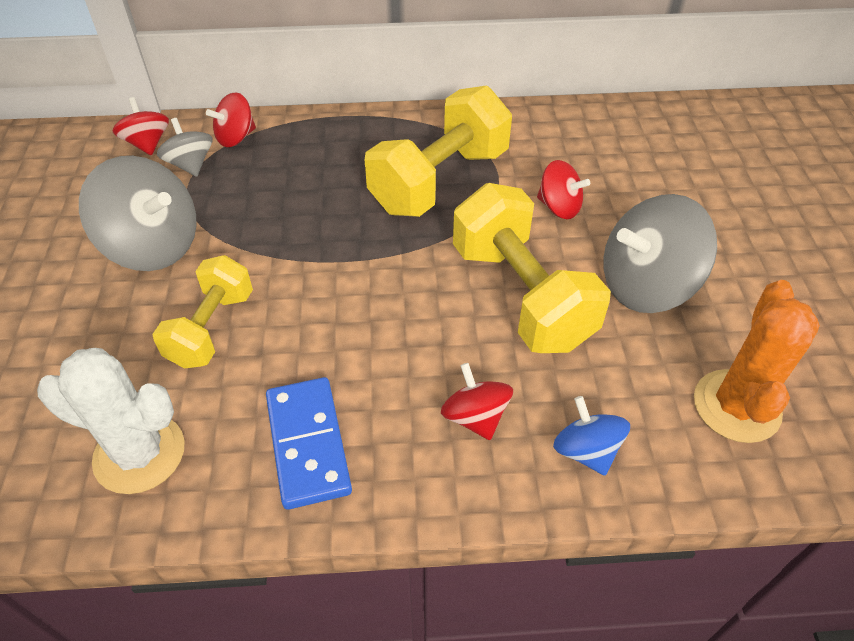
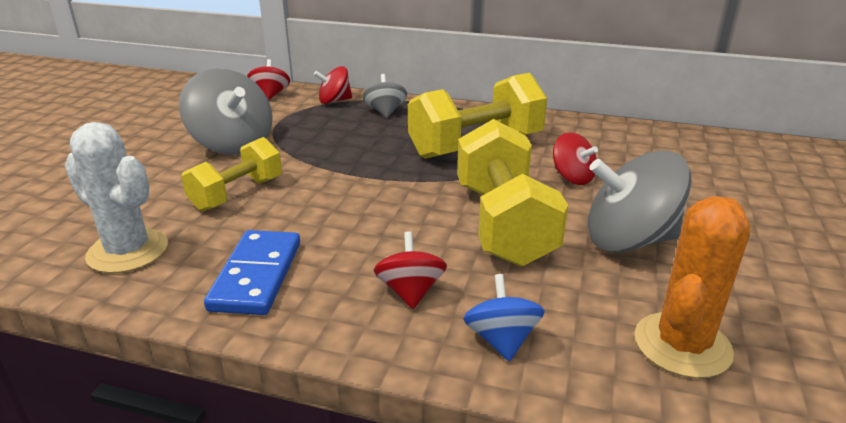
camera: 20 degrees right, 20 degrees down
(190, 164) = (291, 109): grey spinning top -> grey spinning top (385, 112)

